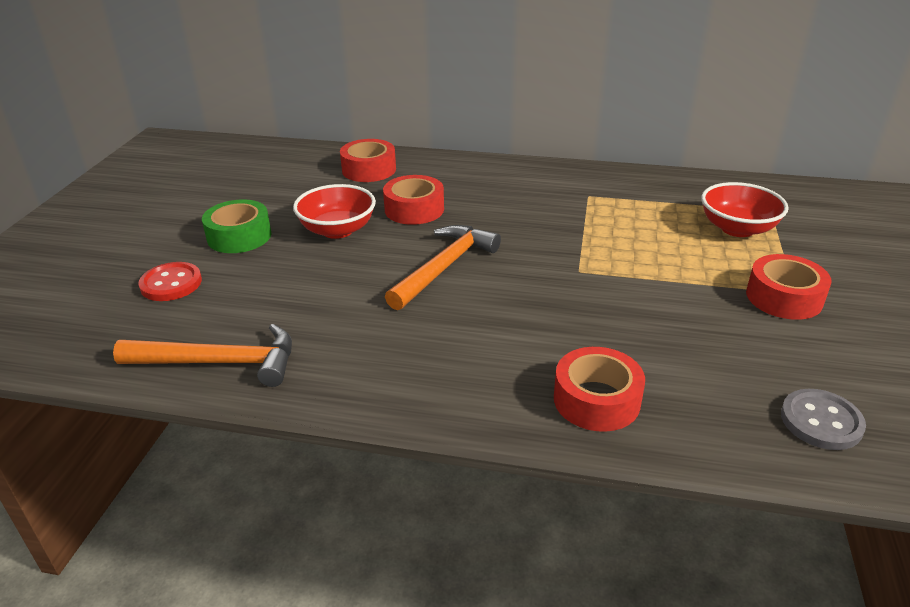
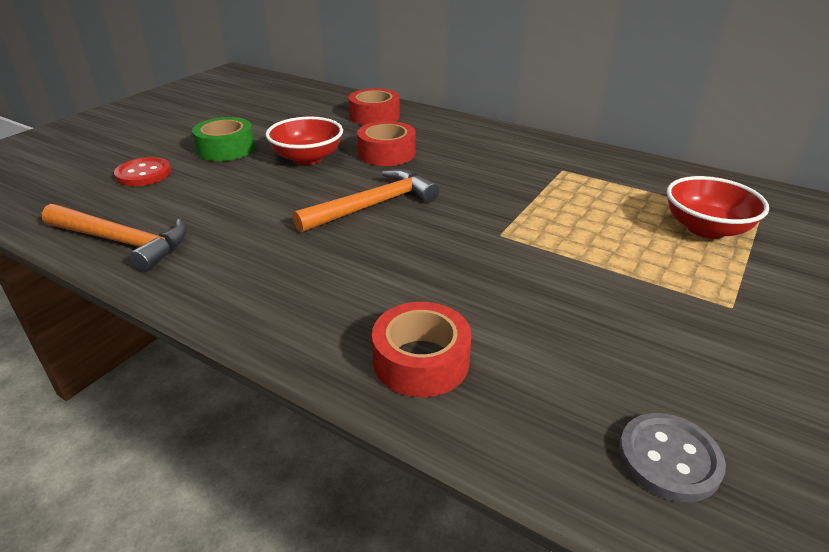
camera: 20 degrees right, 0 degrees up
(784, 297) = (715, 309): red tape -> none

